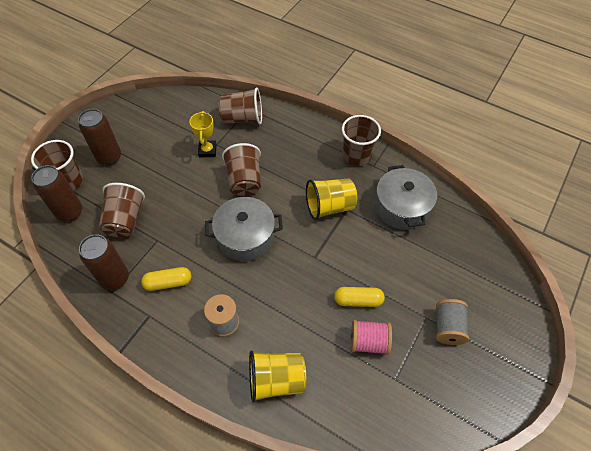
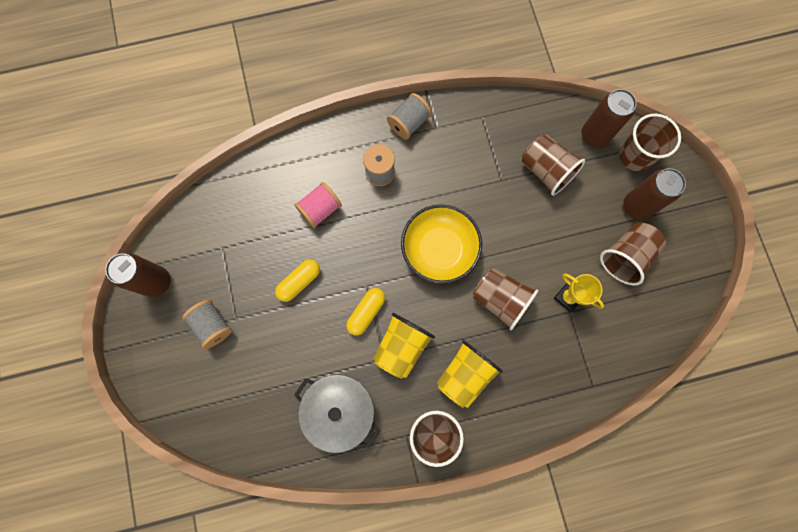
camera: 135 degrees right, 20 degrees up
(115, 279) = (492, 126): brown can -> brown can (157, 282)
(162, 338) = (409, 123): none -> grey spool
(168, 282) = (452, 160): yellow capsule -> yellow capsule (366, 312)
(242, 118) = (583, 366): brown cup -> brown cup (625, 257)
(245, 236) = (439, 249): grey pot -> yellow bowl
(276, 380) = (303, 170): yellow cup -> yellow cup (465, 374)
(368, 342) = (263, 256): pink spool -> pink spool (320, 209)

